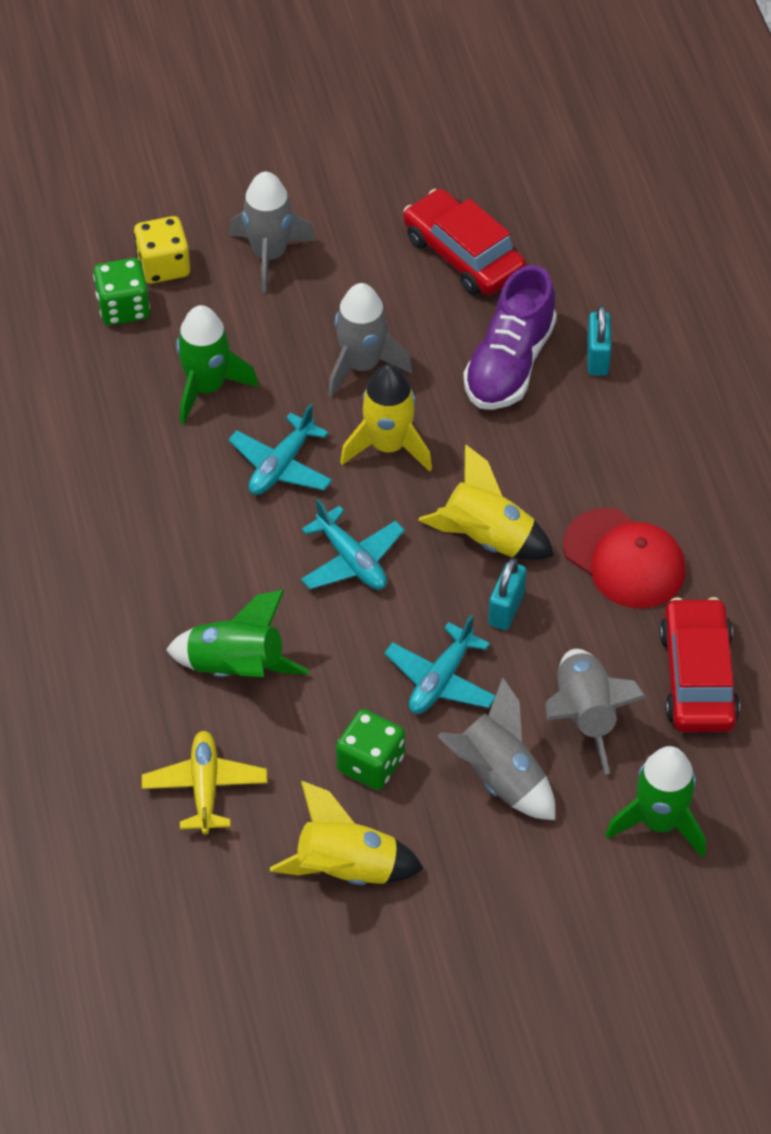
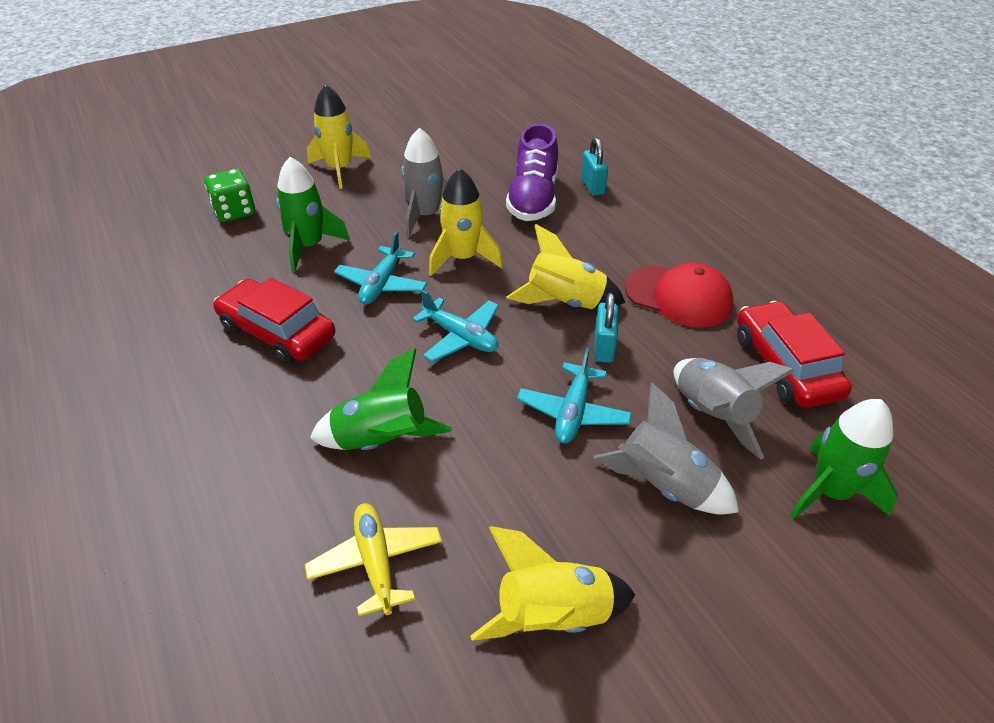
camera: 15 degrees left, 10 degrees down
(163, 266) = (262, 185): yellow dice -> none
(269, 255) = (340, 169): grey rocket -> yellow rocket
(370, 764) = (537, 500): green dice -> none
(463, 254) = (476, 150): red car -> red car (277, 332)

